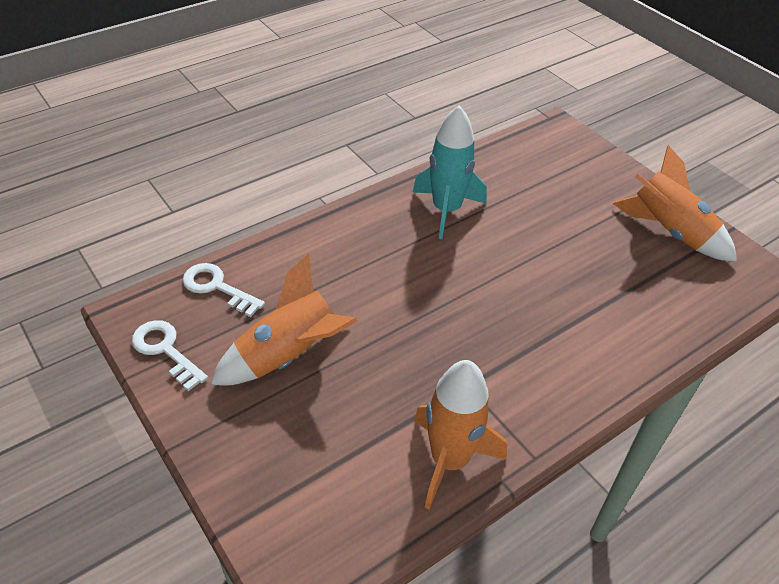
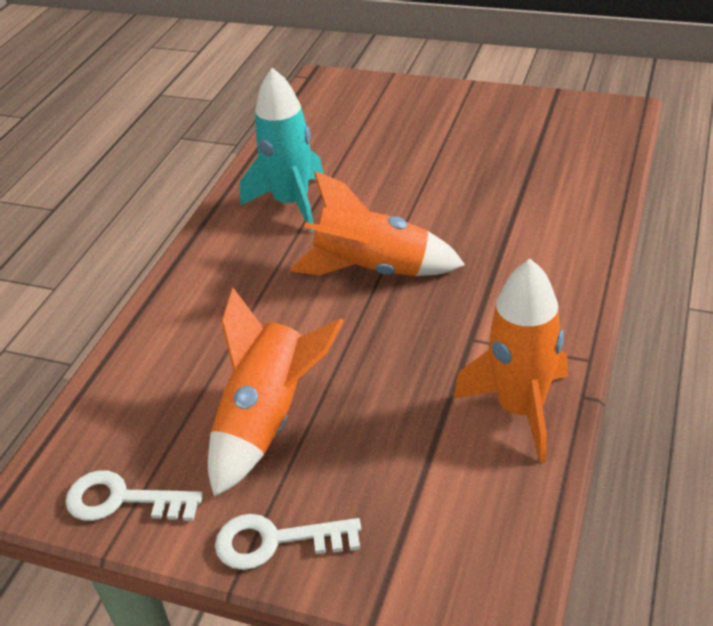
camera: 30 degrees left, 5 degrees down
(217, 287) = (117, 406): white key -> white key (275, 541)
(669, 232) = (510, 118): orange rocket -> orange rocket (373, 270)

